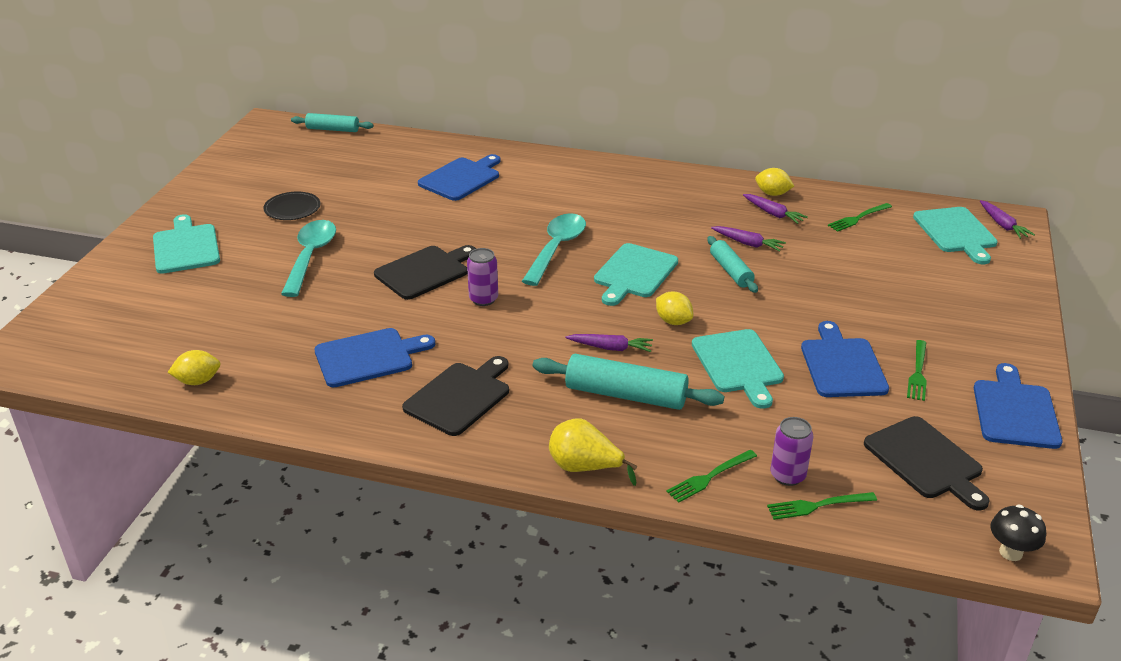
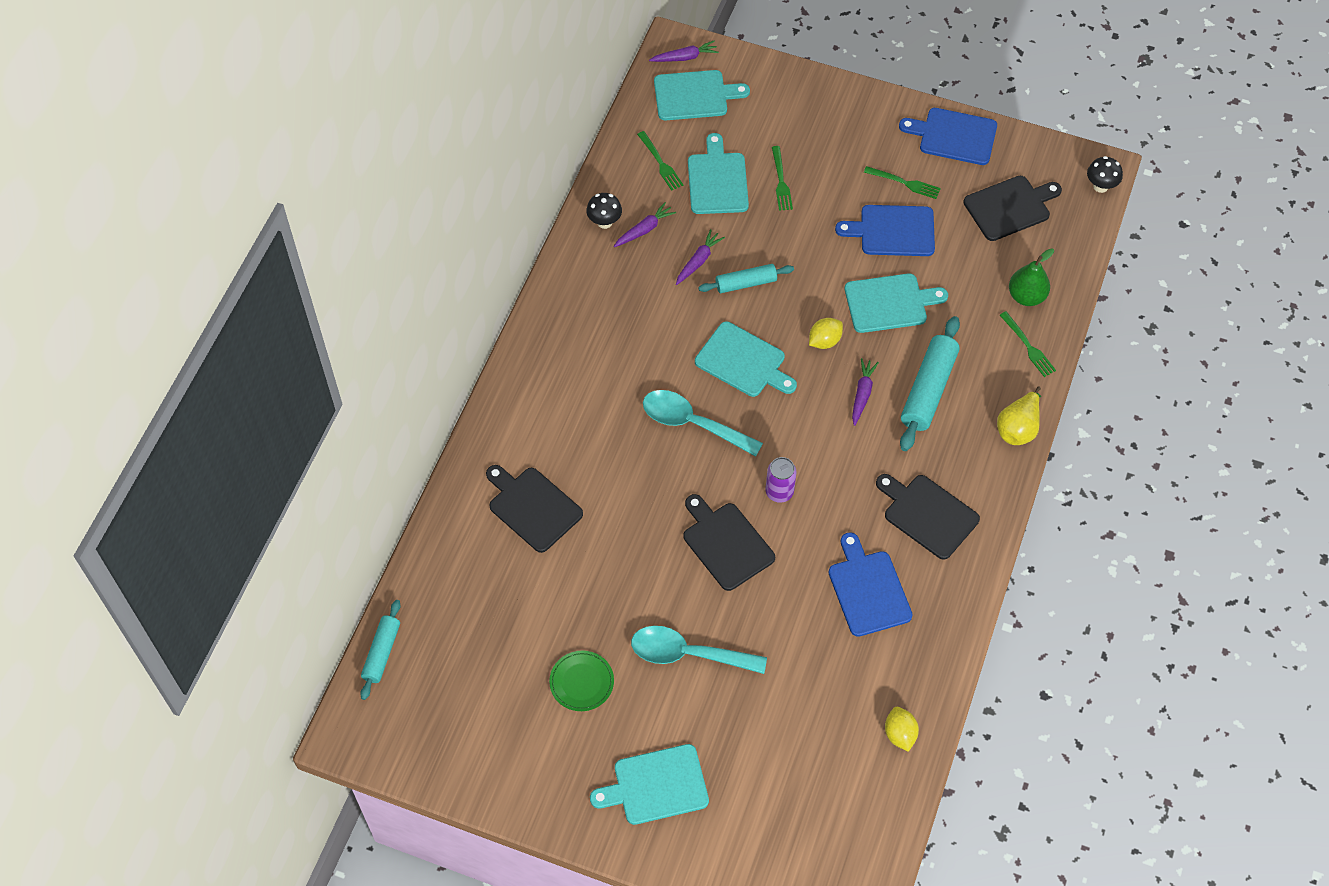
camera: 85 degrees left, 25 degrees up
(292, 208) = (581, 682): black plate -> green plate
(461, 178) = (532, 507): blue cutting board -> black cutting board
(772, 194) = (604, 222): yellow lemon -> black mushroom
(787, 475) = (1026, 296): purple can -> green pear
(817, 506) = (1058, 285): green fork -> green fork (781, 181)
(854, 250) = (717, 180): none -> turquoise cutting board

